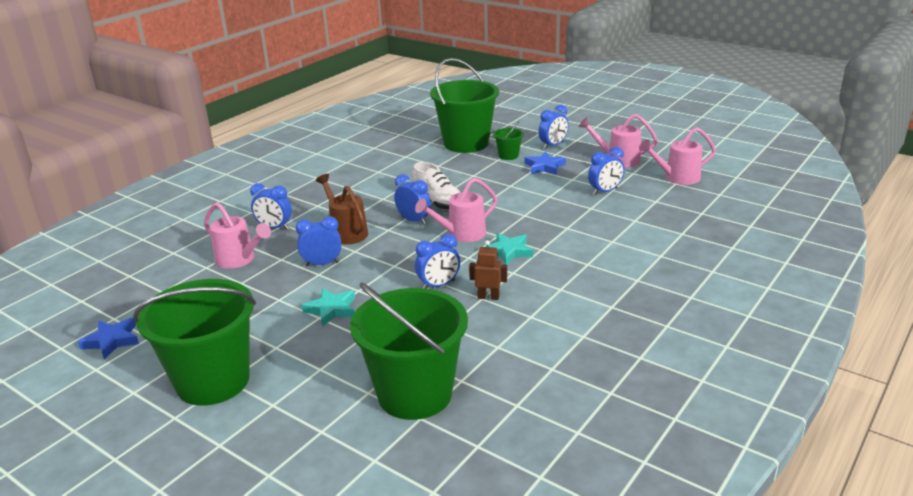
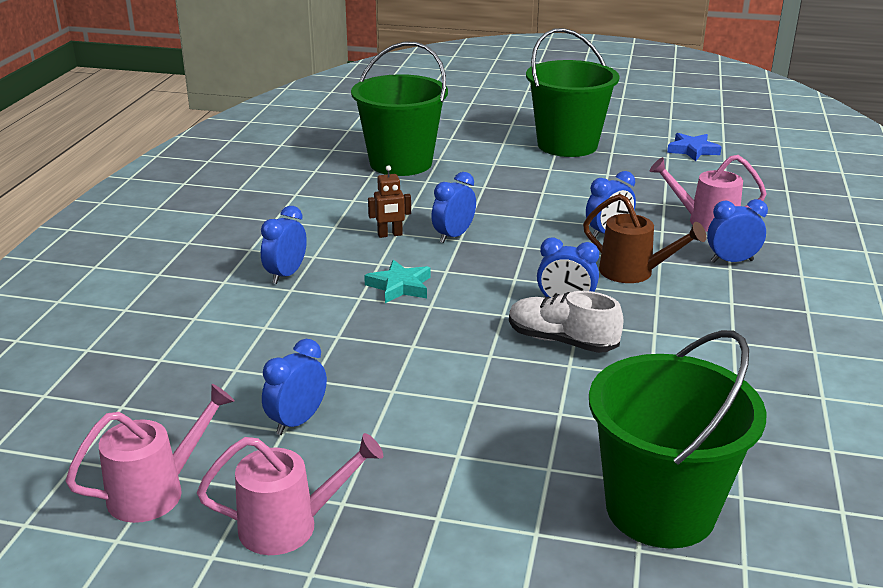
camera: 155 degrees right, 0 degrees up
(331, 309) = (538, 199): turquoise star -> none
(461, 234) = (481, 297): pink watering can -> none
(508, 156) = (535, 486): green bucket -> none
(544, 167) = (440, 466): blue star -> none
(553, 145) = (459, 548): blue clock -> blue clock (286, 275)

